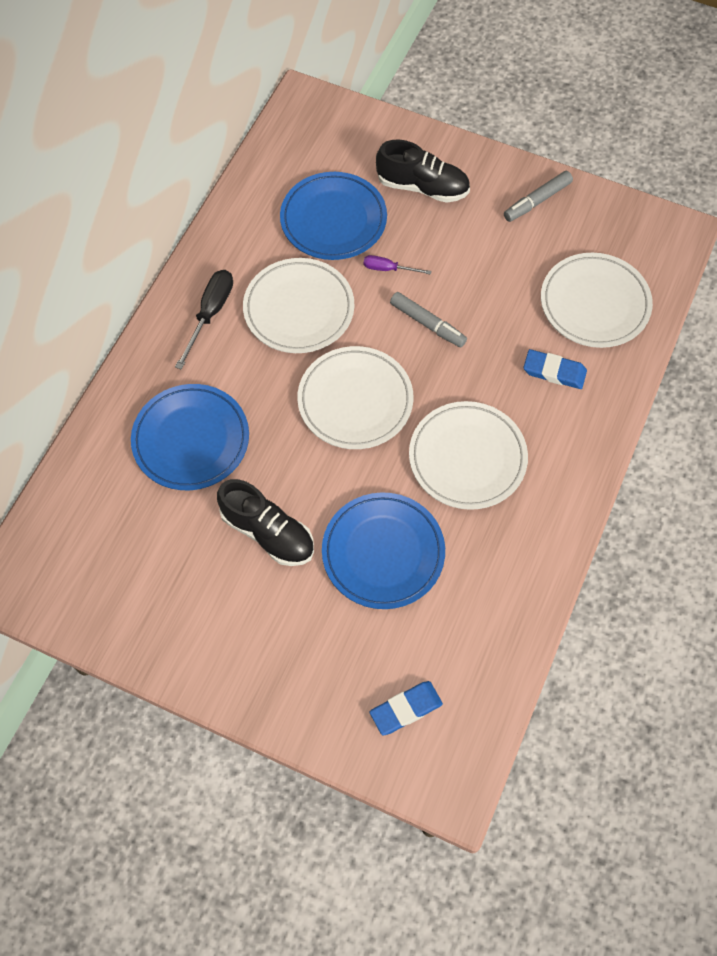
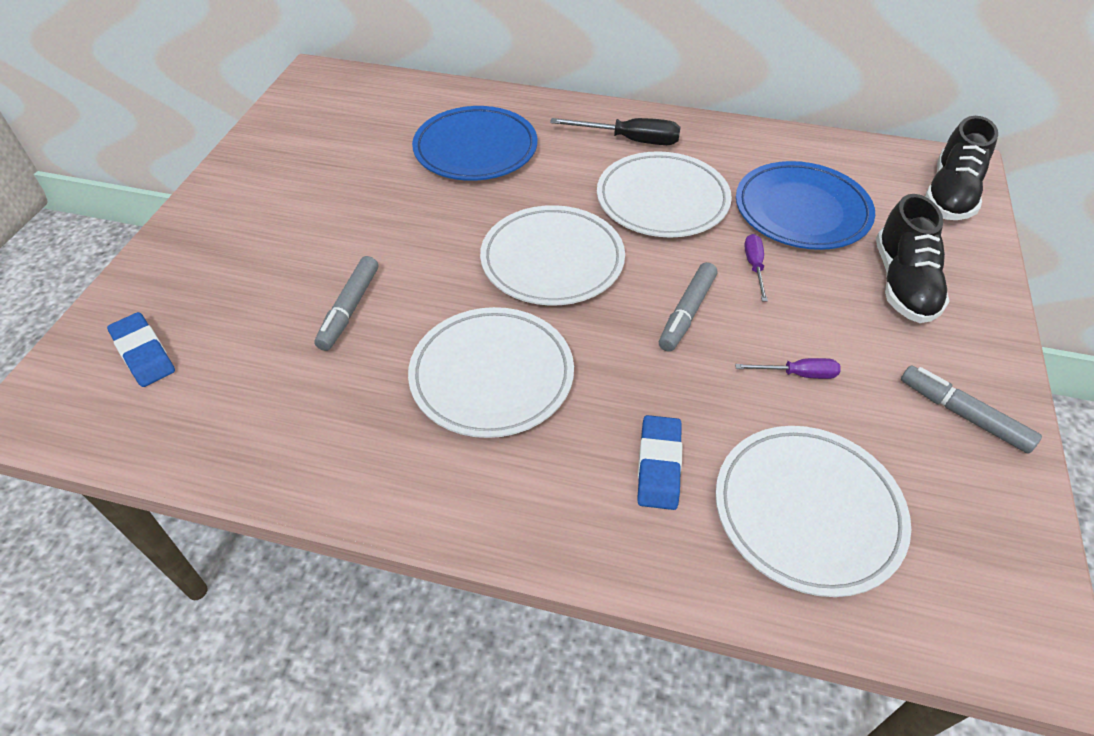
camera: 80 degrees right, 15 degrees down
(268, 532) = (372, 215): black shoe -> black shoe (950, 194)
(383, 552) = (349, 309): blue plate -> grey marker
(493, 275) = (797, 374): none -> purple screwdriver

